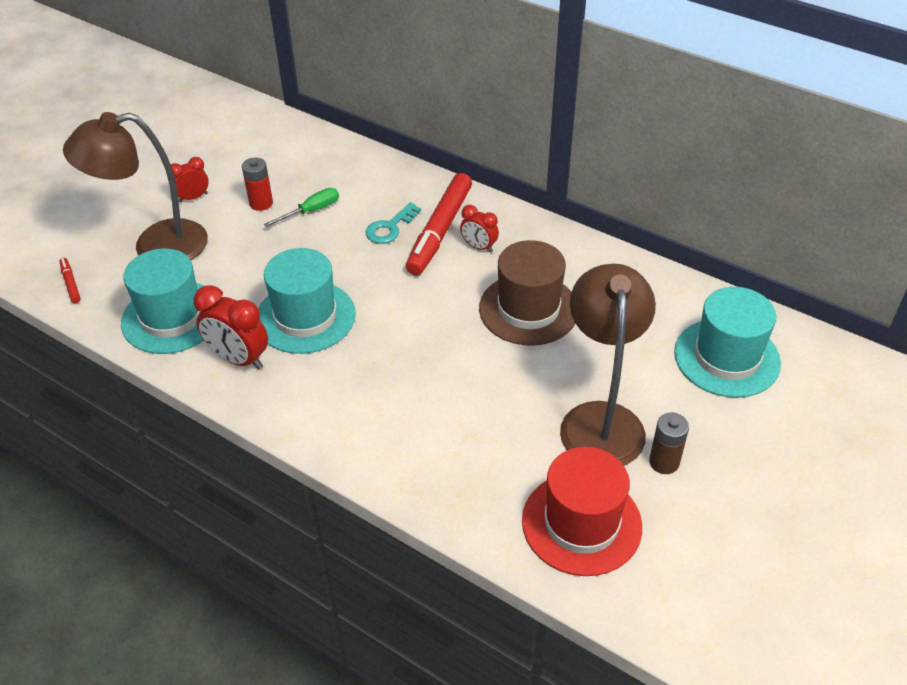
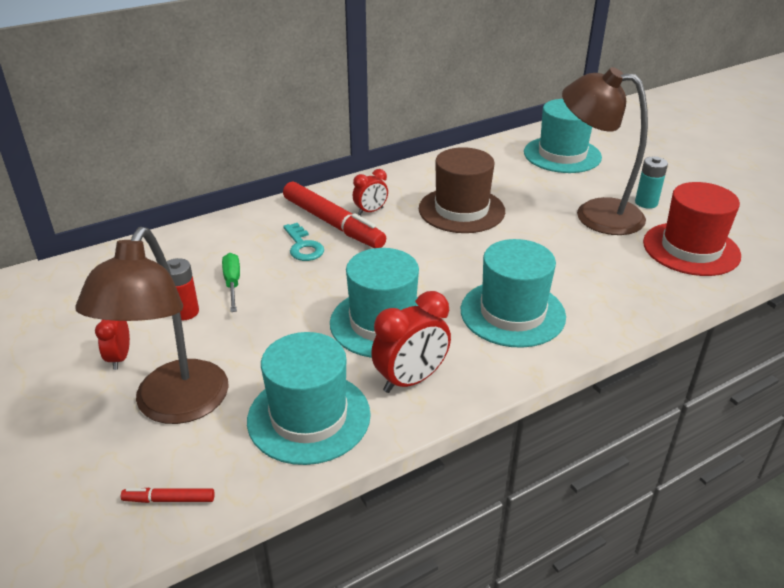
camera: 65 degrees left, 10 degrees down
(366, 398) = (512, 313): none -> turquoise hat
(664, 462) = (646, 203): brown battery -> turquoise battery

